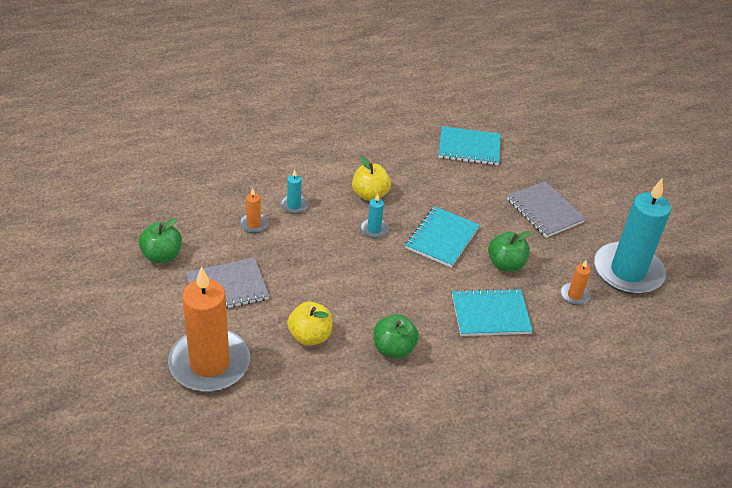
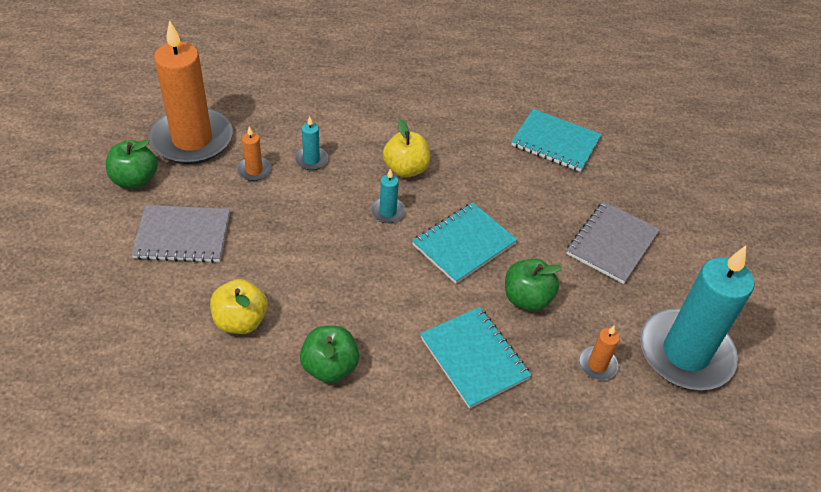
camera: 20 degrees right, 5 degrees up
(209, 363) = (110, 320): orange candle -> orange candle (192, 139)
(490, 314) = (474, 358): turquoise notebook -> turquoise notebook turned 45 degrees clockwise
(544, 211) = (612, 244): grey notebook -> grey notebook turned 45 degrees clockwise

